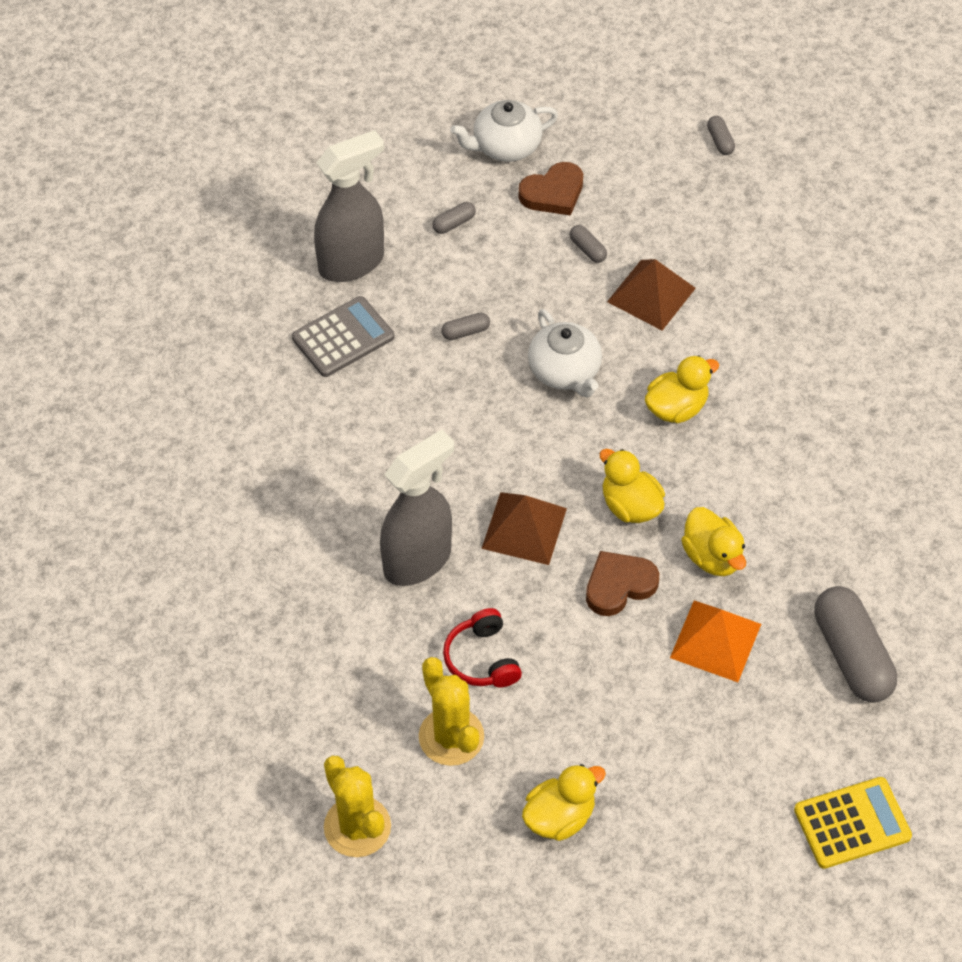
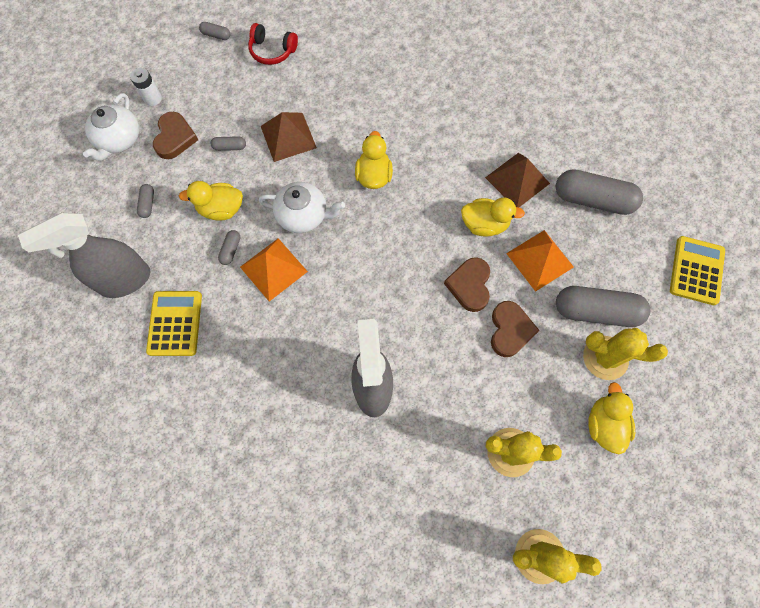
camera: 55 degrees left, 15 degrees up
(343, 338) = (175, 323): grey calculator -> yellow calculator
(352, 263) = (124, 280): grey spray bottle -> grey spray bottle turned 120 degrees counterclockwise
(477, 384) = (273, 269): none -> orange pyramid
(482, 658) = (468, 396): red headphones -> red headphones (272, 51)
(524, 528) = (394, 311): brown pyramid -> brown pyramid (517, 180)
(583, 140) = (153, 98): none -> white battery
(597, 658) = (510, 330): none -> brown heart
(630, 506) = (421, 243): yellow duck -> yellow duck (221, 209)
(645, 777) = (605, 358): none -> yellow cactus
(698, 736) = (596, 311): none -> grey capsule

